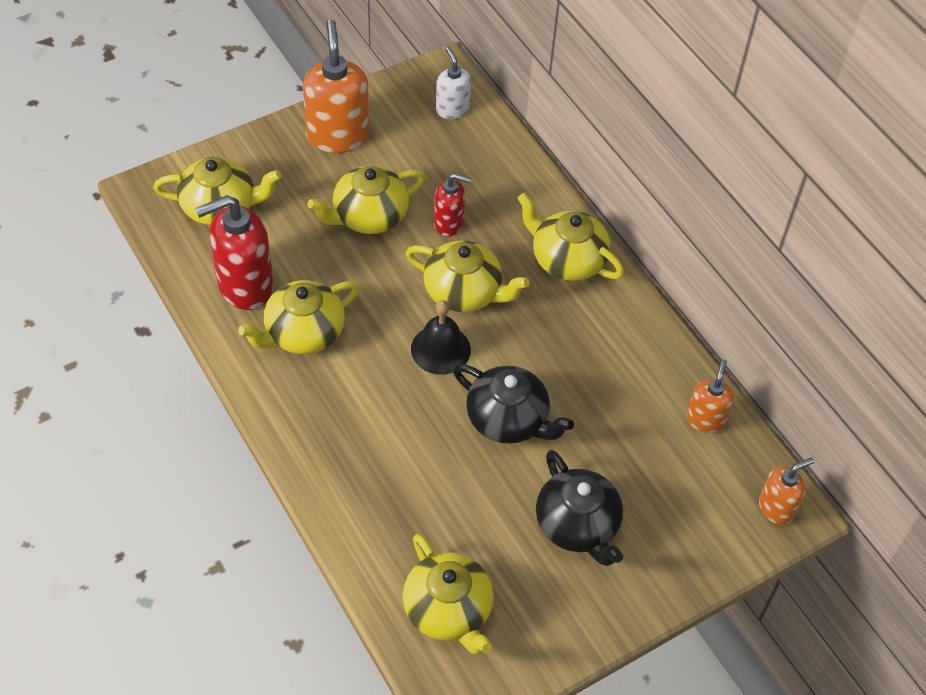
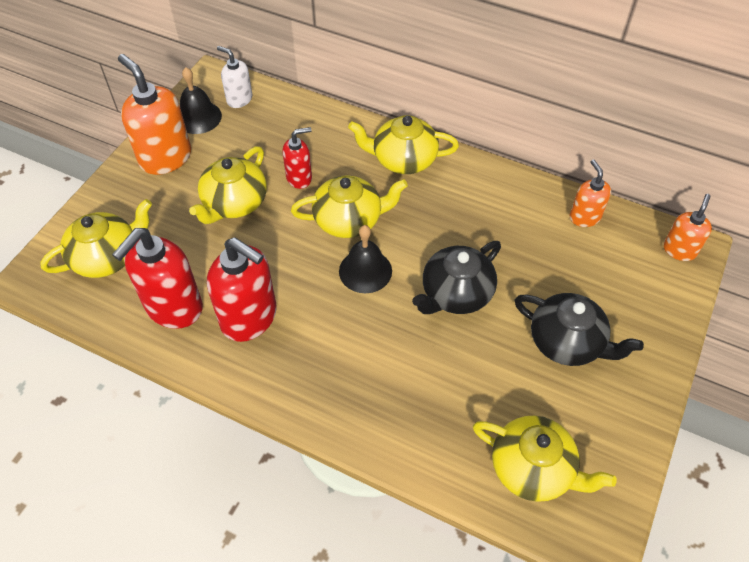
camera: 30 degrees left, 0 degrees up
(303, 333) = (249, 318): yellow teapot -> red soap dispenser
(398, 108) = (198, 117): none -> black bell
(508, 419) = (455, 294): black teapot -> black teapot turned 135 degrees clockwise

